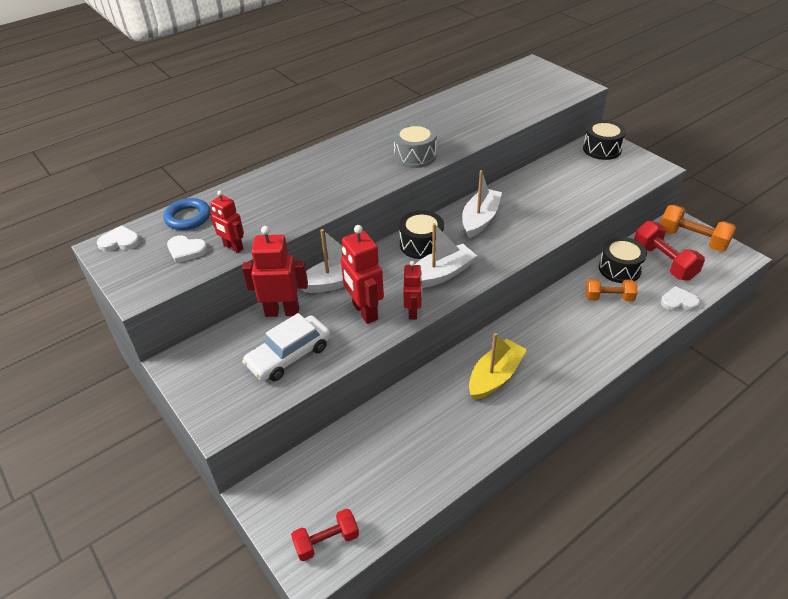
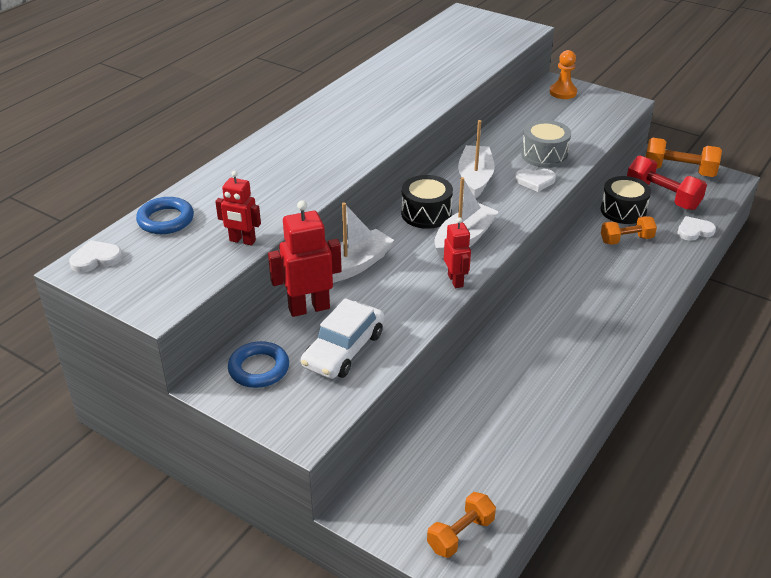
camera: 20 degrees left, 5 degrees down
(186, 250) = (187, 253): white heart -> white heart (535, 181)
(216, 357) = (259, 368): none -> blue ring
(326, 541) = (460, 534): red dumbbell -> orange dumbbell
(364, 312) = (402, 290): red robot -> none
(415, 156) = (392, 118): grey drum -> grey drum (544, 155)
(495, 376) = (552, 336): yellow boat -> none
(602, 149) = (563, 92): black drum -> orange pawn

